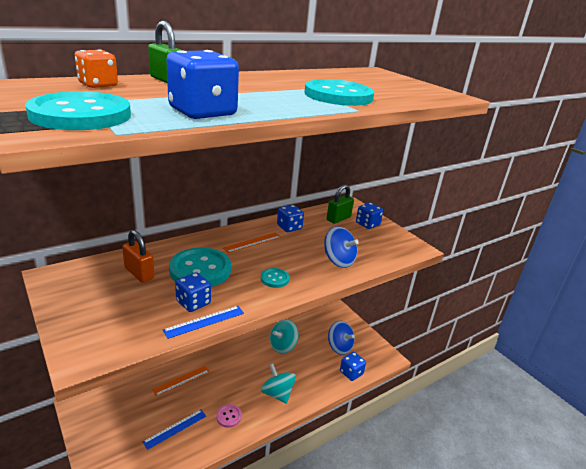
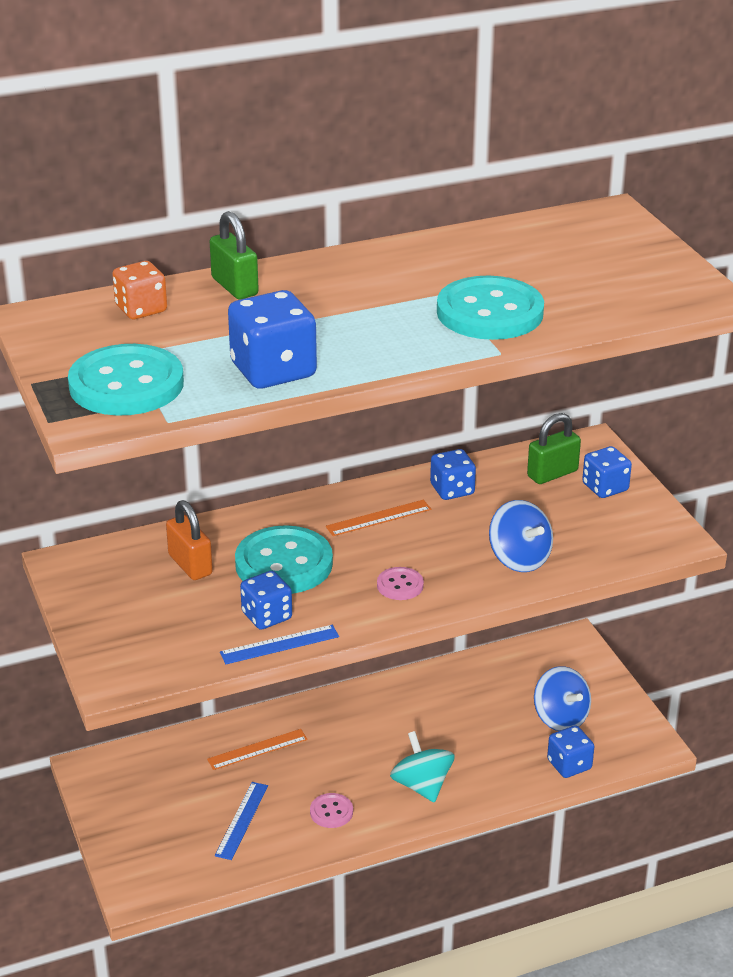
camera: 15 degrees right, 5 degrees up
(175, 428) = (242, 820): blue ruler -> blue ruler turned 45 degrees counterclockwise
(274, 279) = (400, 585): turquoise button -> pink button
(283, 346) = (450, 707): turquoise spinning top -> none

